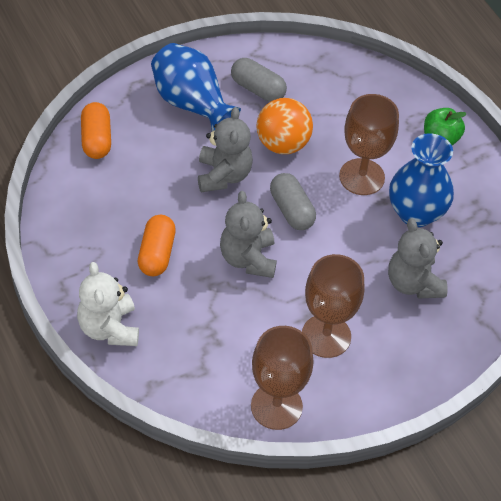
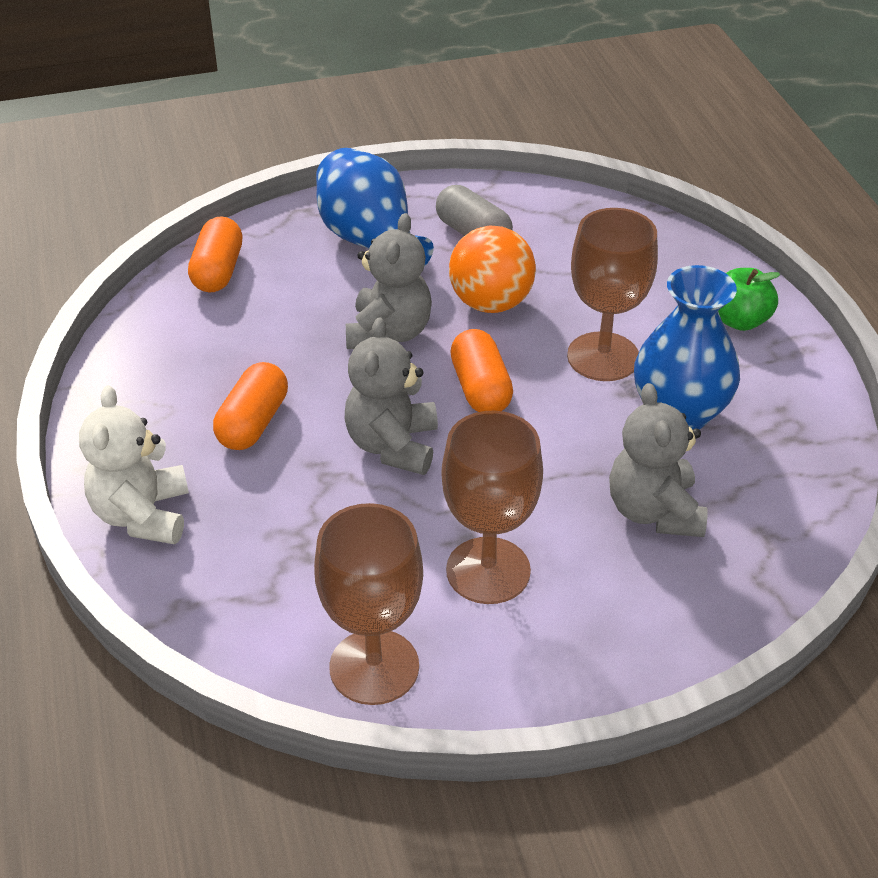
camera: 15 degrees right, 10 degrees down
(291, 210) = (481, 388): grey capsule -> orange capsule

